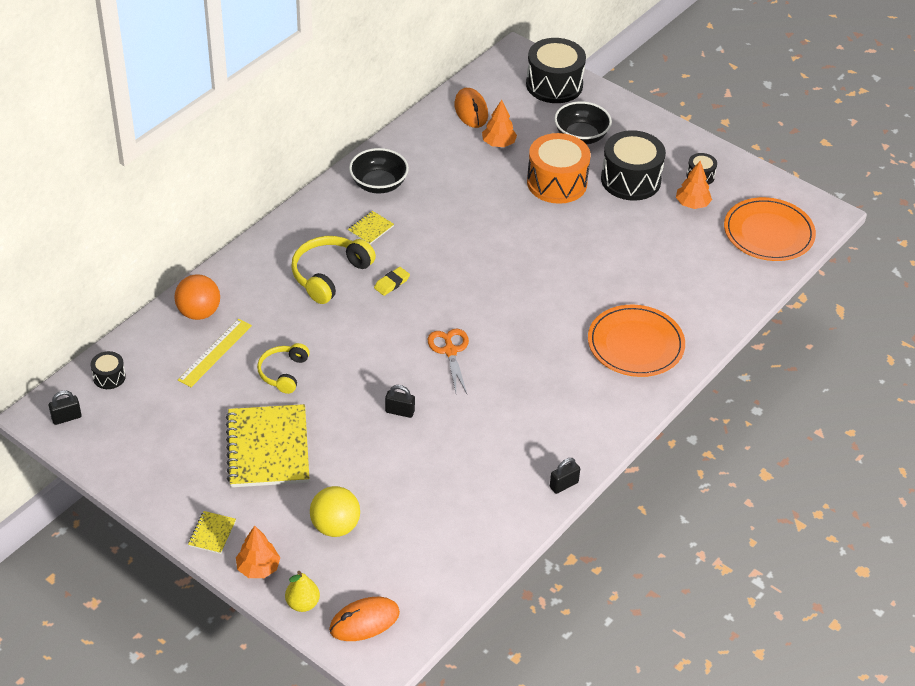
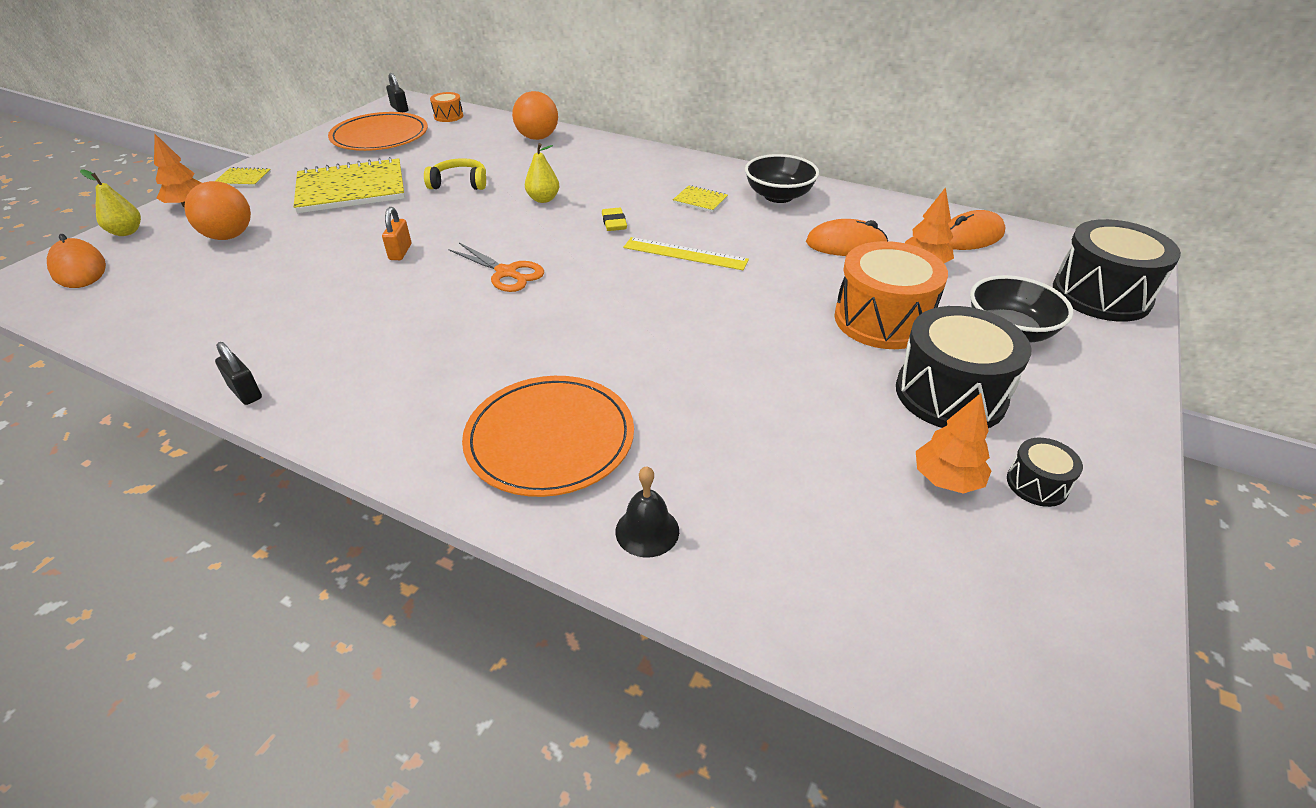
camera: 80 degrees right, 5 degrees down
(109, 377) = (448, 116): black drum -> orange drum
(215, 352) = (484, 150): yellow ruler -> yellow ruler (685, 254)
(329, 275) = (614, 188): yellow headphones -> none
(335, 320) = (543, 199): none -> yellow pear
(335, 526) = (229, 236): yellow ball -> orange ball
(392, 283) = (614, 223): yellow eraser -> yellow eraser turned 45 degrees clockwise
(400, 411) = (400, 252): black padlock -> orange padlock
(450, 351) = (506, 273): orange scissors -> orange scissors turned 60 degrees clockwise
(463, 171) = (846, 245): none -> orange mouse
(708, 315) = (647, 531): none -> black bell
(768, 233) = (945, 617): orange plate -> orange plate (380, 136)

